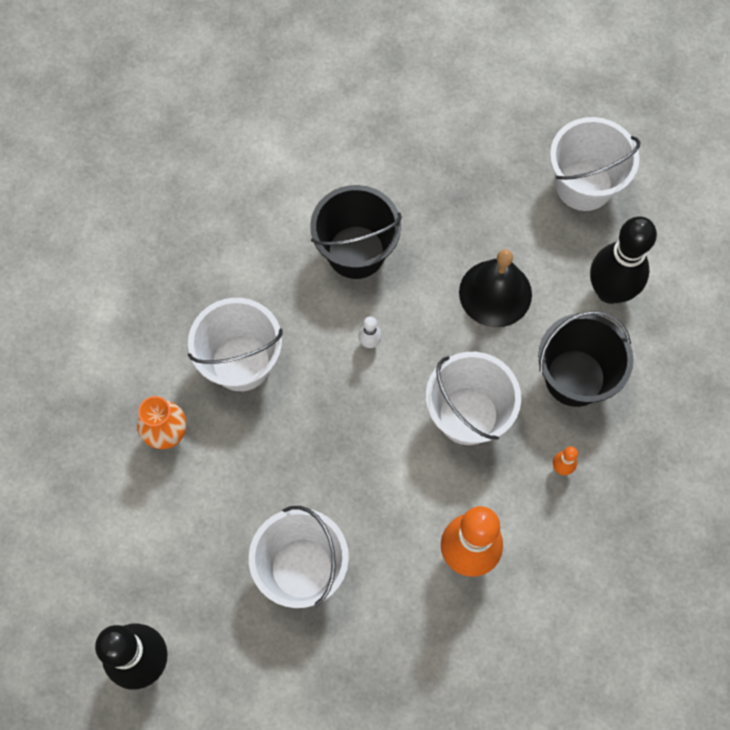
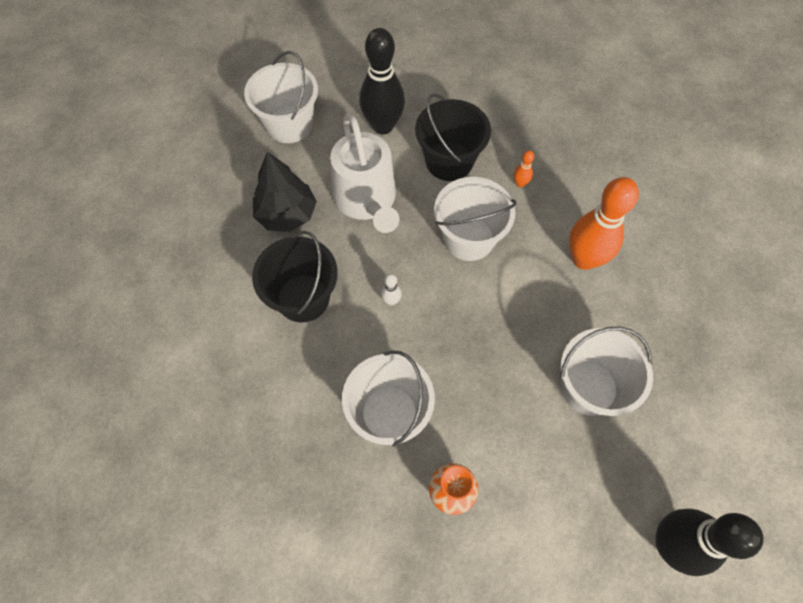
camera: 80 degrees left, 5 degrees down
(457, 211) = (287, 214): none -> black tree
(495, 293) = (367, 200): black bell -> white watering can

